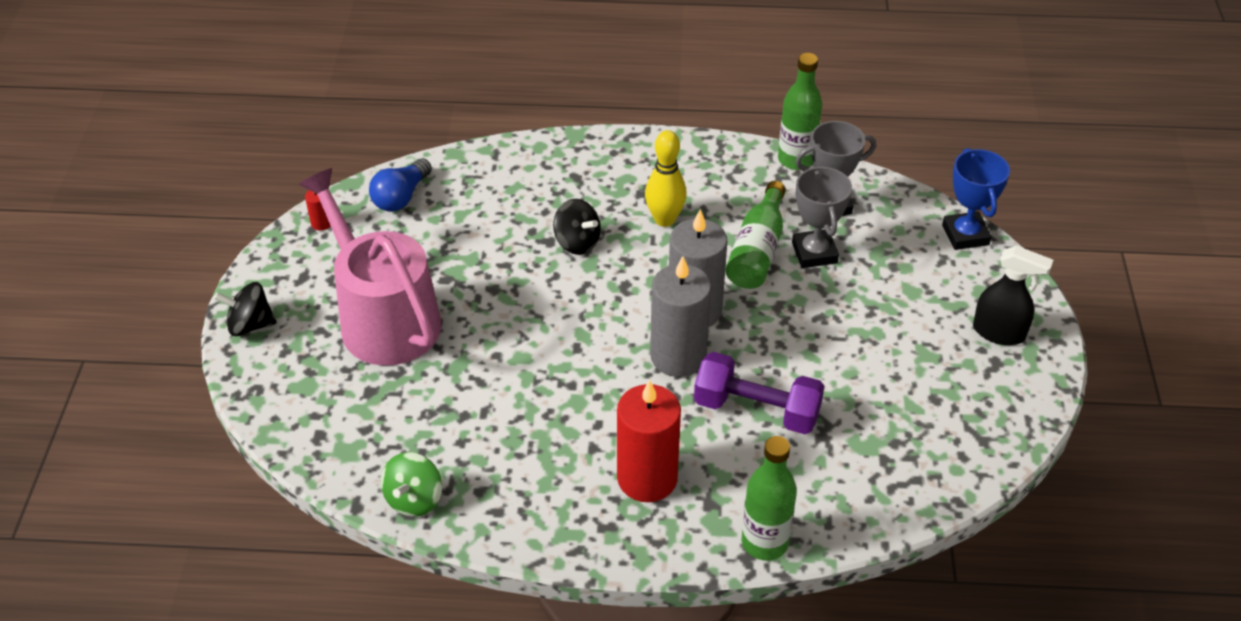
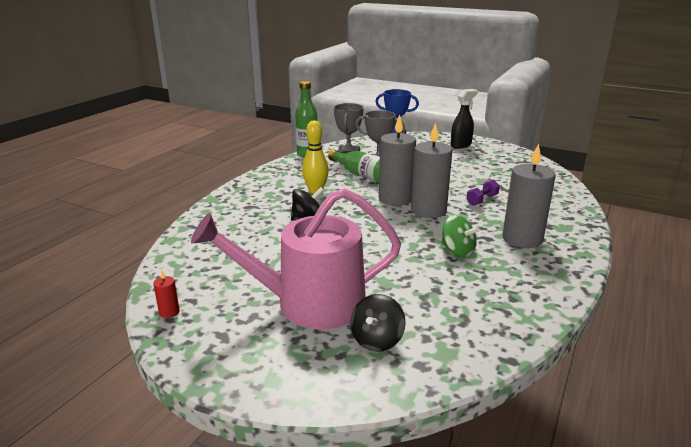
camera: 65 degrees left, 20 degrees down
(250, 325) = (252, 380): black spinning top -> black spinning top (377, 340)
(401, 197) = (187, 269): blue light bulb -> none
(414, 499) = (512, 329): green spinning top -> green spinning top (457, 251)
(647, 478) = (522, 239): red candle -> grey candle
(756, 410) = (482, 200): purple dumbbell -> purple dumbbell, size x0.54
(764, 542) = (580, 218): green bottle -> none

